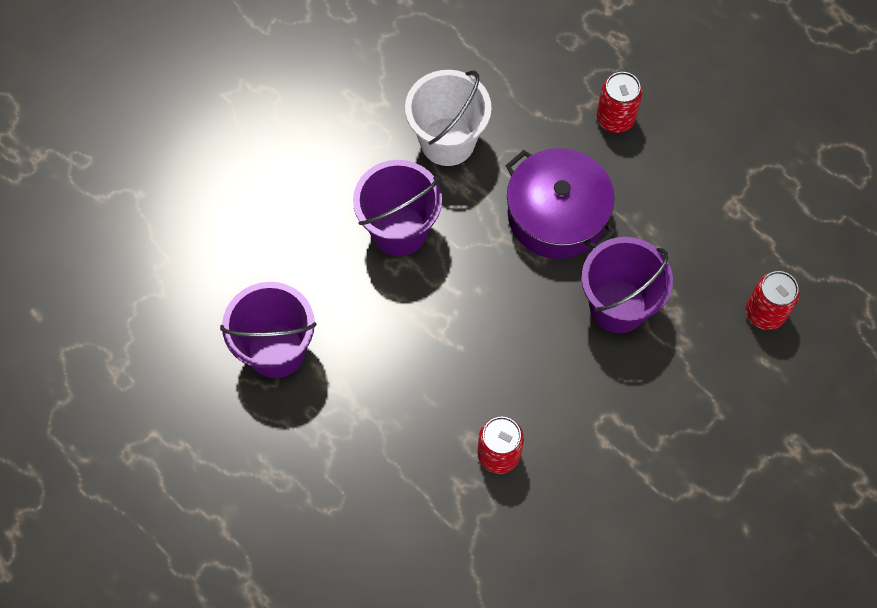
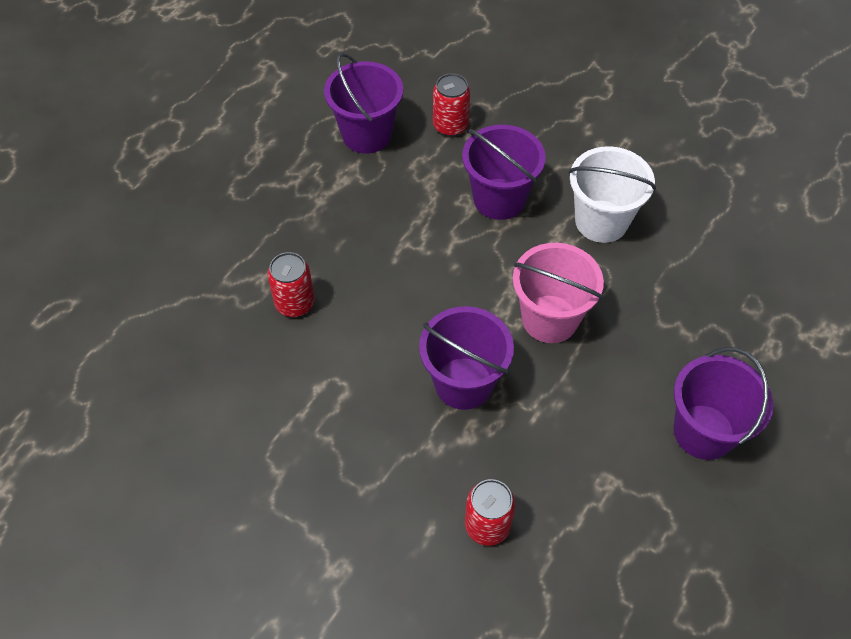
camera: 80 degrees right, 10 degrees down
(557, 215) = (550, 319): purple pot -> pink bucket
(615, 118) = (676, 357): red can -> red can (450, 126)
(694, 118) = (703, 432): none -> purple bucket

